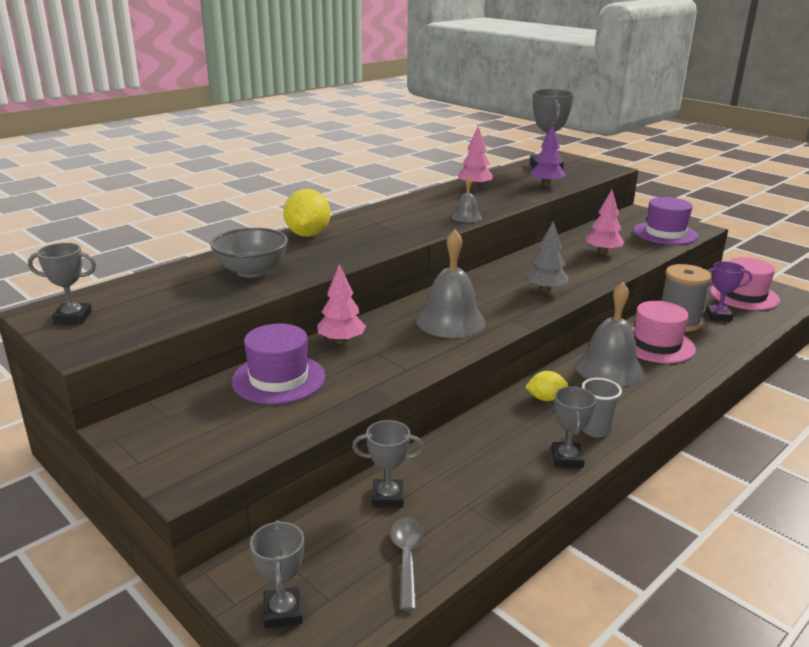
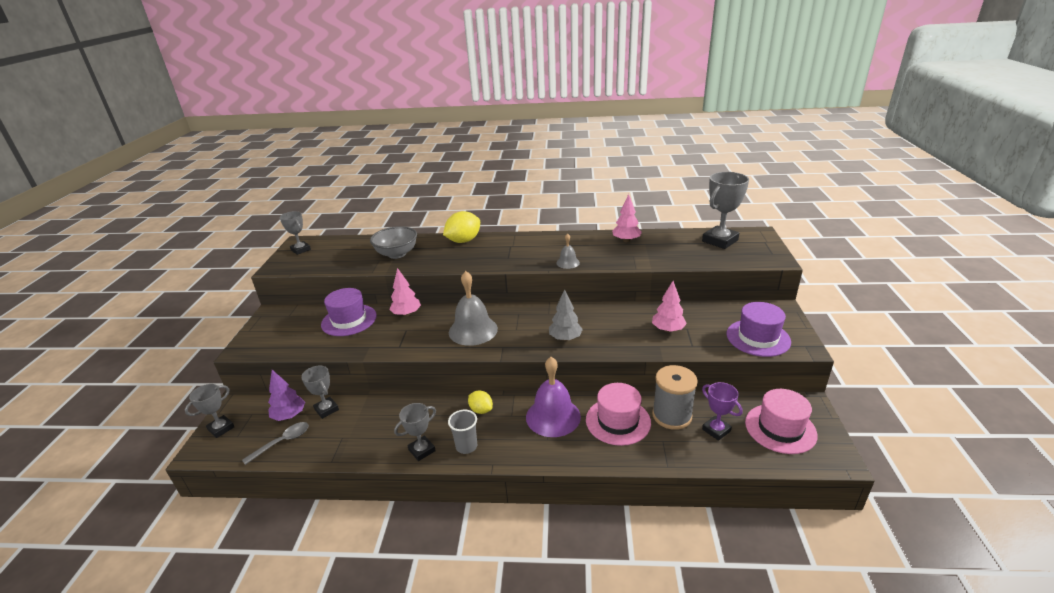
camera: 50 degrees right, 5 degrees up
(546, 184) = (683, 256): purple tree -> purple tree (289, 416)
(609, 368) = (553, 416): grey bell -> purple bell

